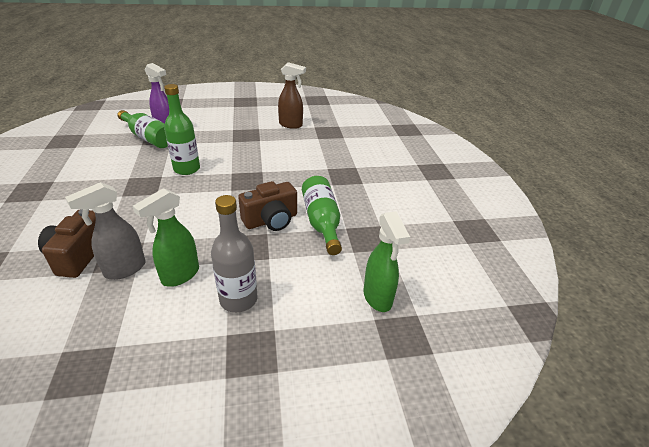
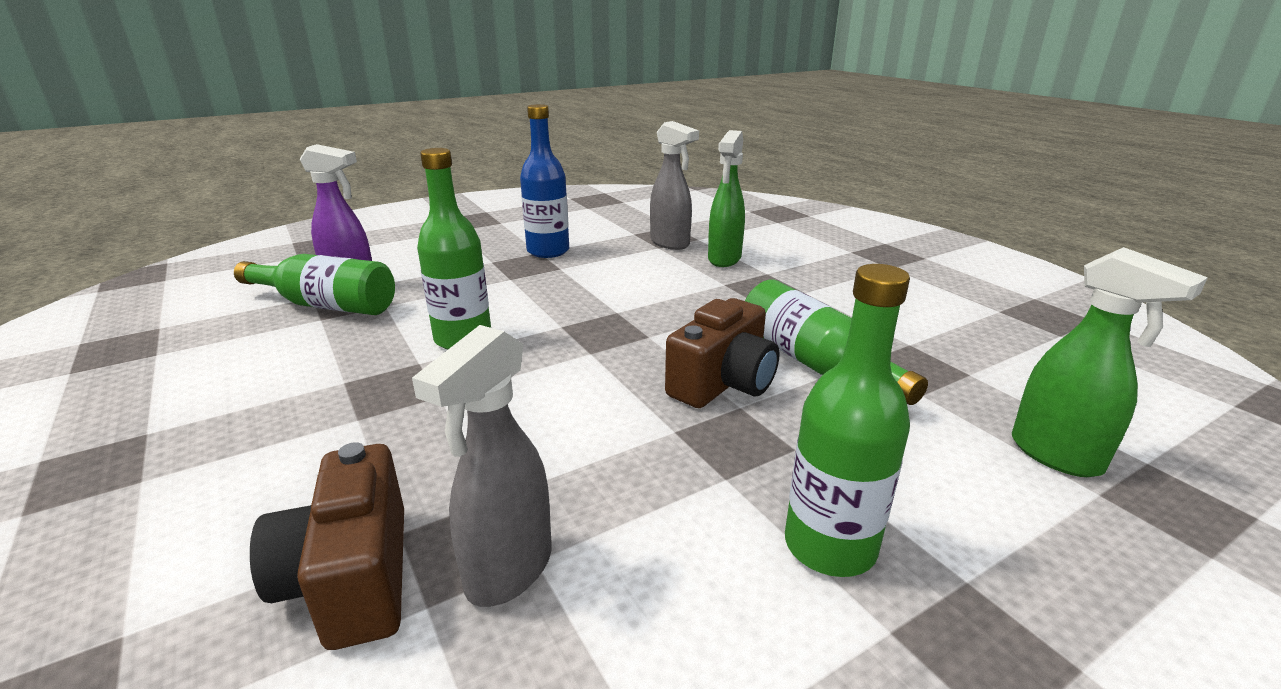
camera: 20 degrees left, 10 degrees down
(180, 275) = (653, 540): green spray bottle -> green spray bottle (724, 259)
(238, 299) = (829, 546): grey bottle -> green bottle
(263, 129) = (548, 251): none -> blue bottle
(291, 125) = (592, 238): brown spray bottle -> none
(326, 137) = (670, 243): none -> grey spray bottle

